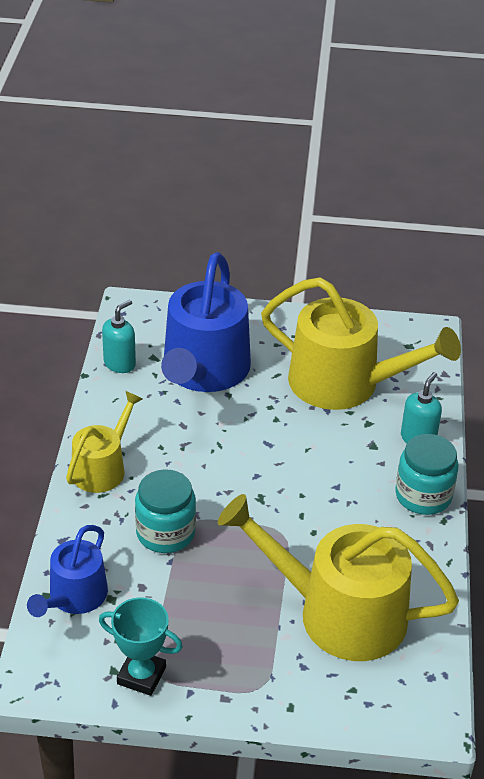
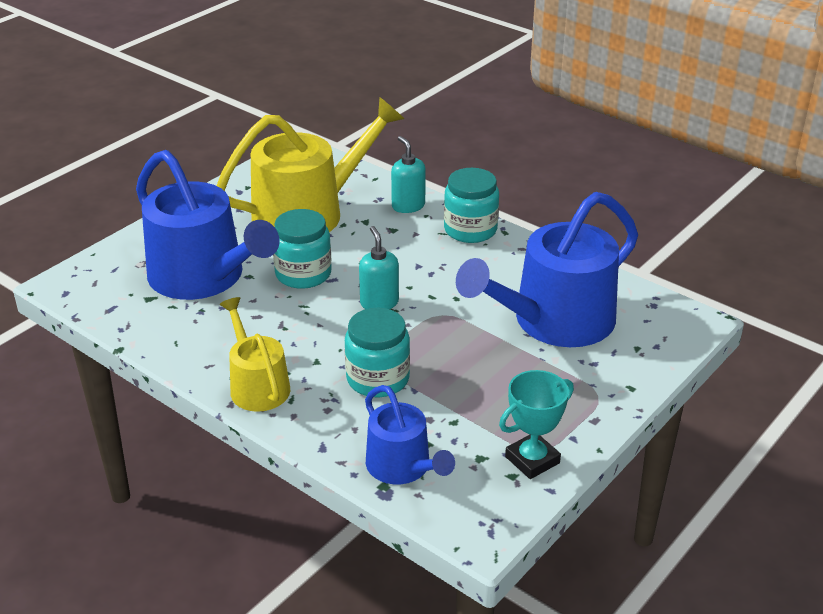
camera: 55 degrees left, 5 degrees down
(120, 363) = (132, 321): turquoise soap dispenser -> turquoise soap dispenser (379, 303)
(259, 423) = (303, 274): none -> turquoise jar
(339, 613) = (554, 321): yellow watering can -> blue watering can

